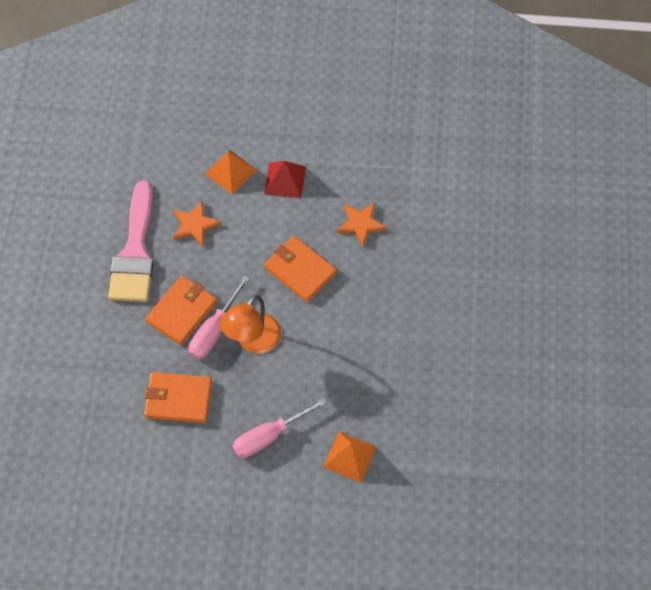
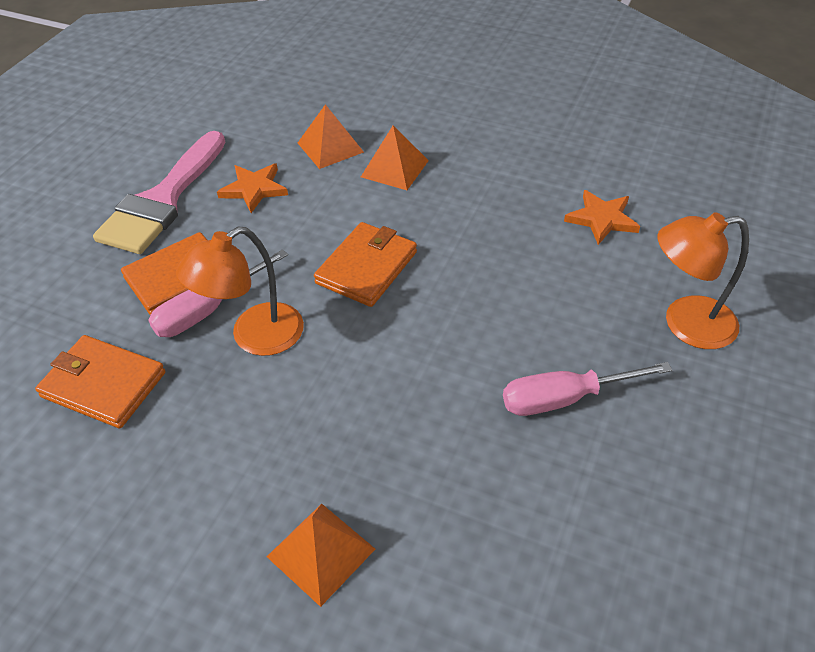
camera: 20 degrees right, 15 degrees down
(269, 436) = (205, 477): pink screwdriver -> pink screwdriver (565, 398)
(285, 180) = (394, 168): red pyramid -> orange pyramid
(300, 270) = (366, 267): orange wallet -> orange wallet turned 60 degrees clockwise
(361, 224) = (477, 234): orange star -> orange star (602, 219)
(504, 260) = (685, 324): none -> orange lamp

